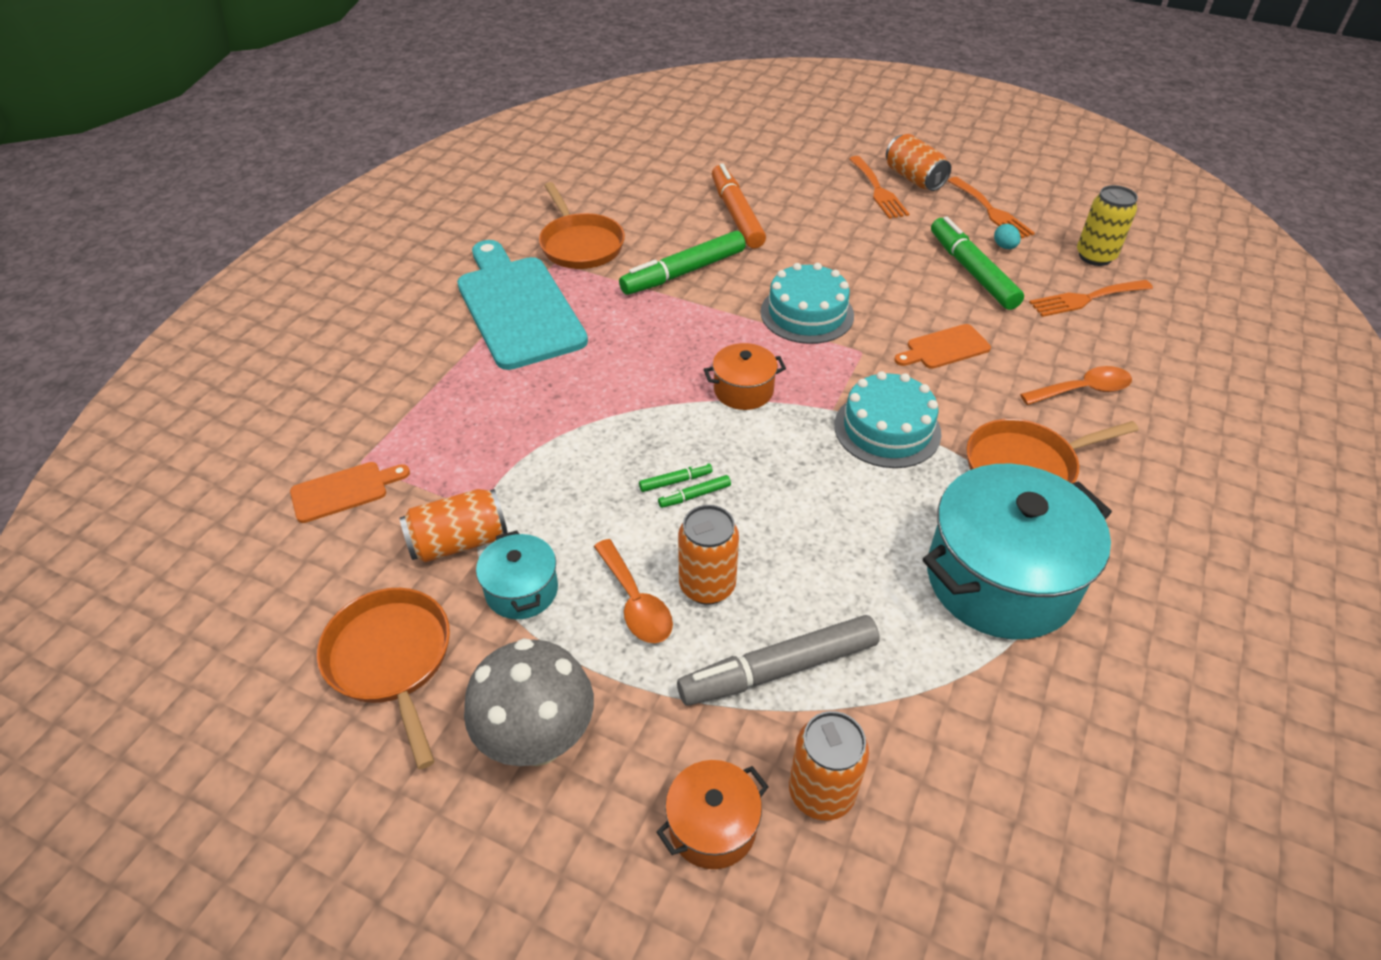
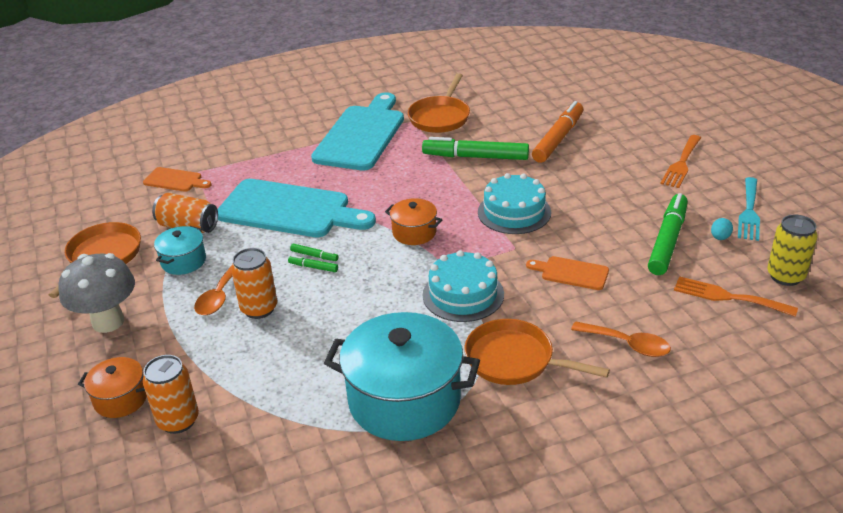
camera: 45 degrees right, 10 degrees down
(563, 444) = (289, 210): none -> turquoise cutting board
(779, 669) = (236, 363): grey marker -> none
(914, 178) = (722, 167): orange can -> none
(991, 211) = (749, 212): orange fork -> turquoise fork

